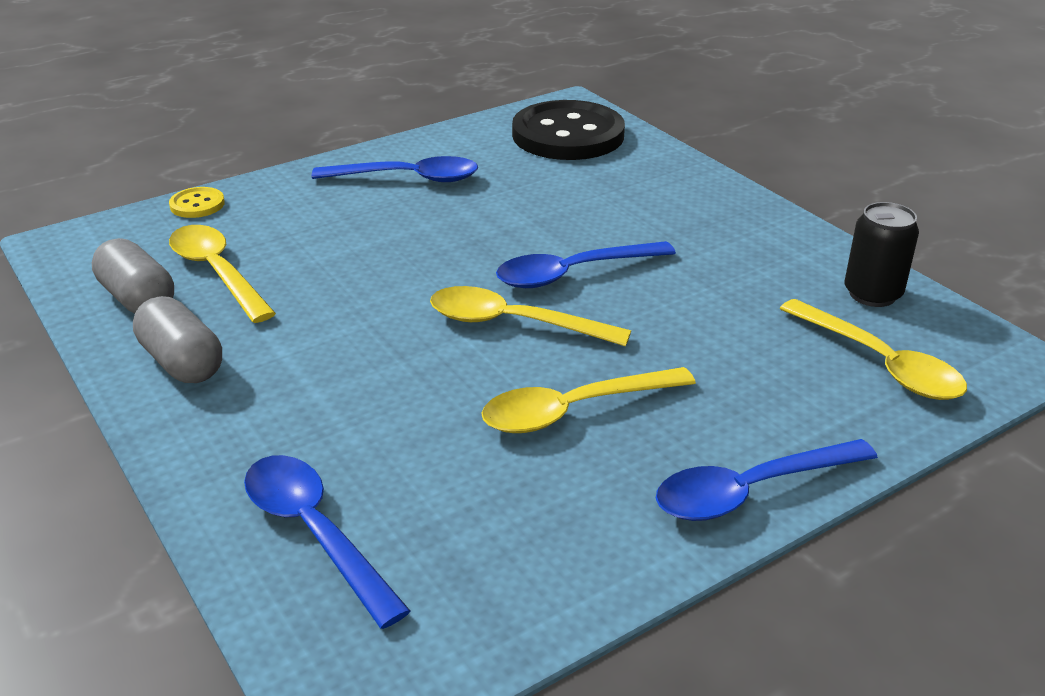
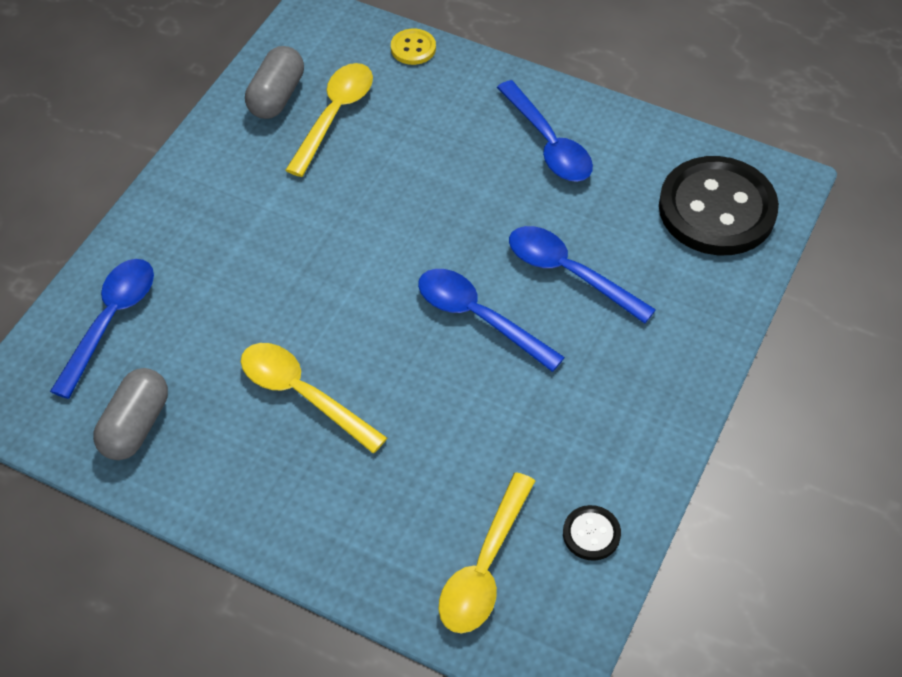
camera: 60 degrees right, 20 degrees up
(182, 362) = (225, 163): grey capsule -> grey capsule (135, 426)
(514, 323) = (384, 313): yellow spoon -> none
(751, 491) = (274, 530): blue spoon -> blue spoon (569, 273)
(872, 294) = (591, 534): black can -> black button

